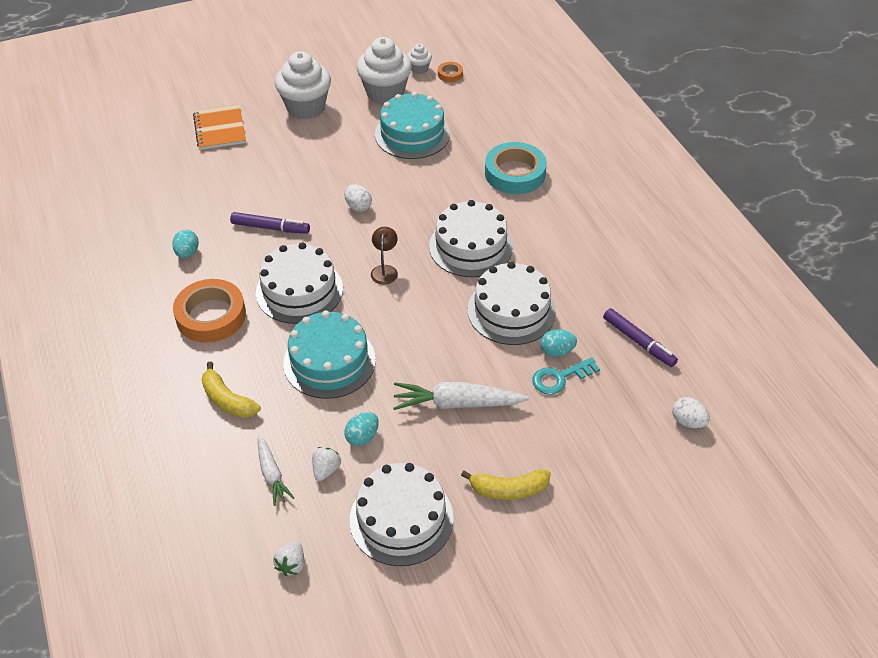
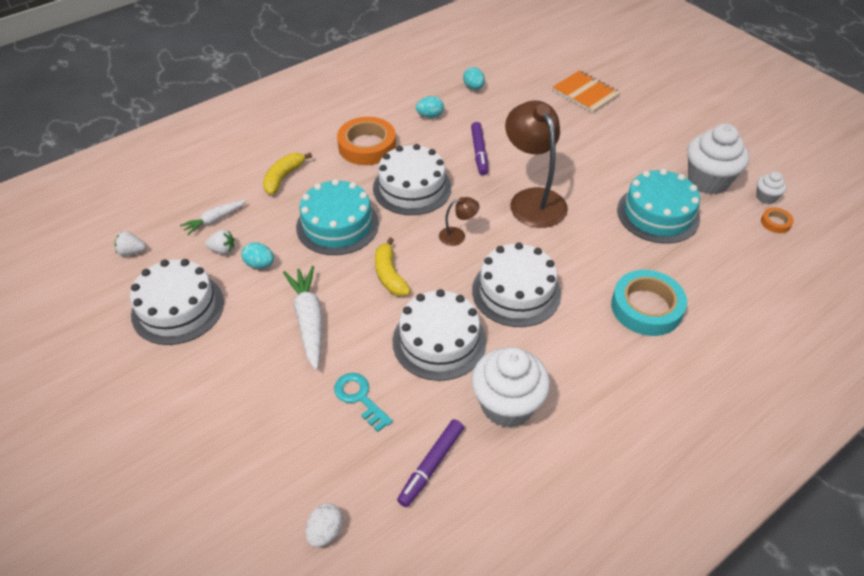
camera: 75 degrees right, 0 degrees up
(220, 129) = (585, 93): orange notebook -> orange notebook turned 75 degrees clockwise
(306, 107) = (648, 134): white cupcake -> white cupcake (507, 405)
(358, 206) = (533, 199): white egg -> brown lamp
(508, 489) = (215, 378): yellow banana -> yellow banana (389, 275)
(556, 351) = (395, 389): turquoise egg -> turquoise egg (473, 87)

